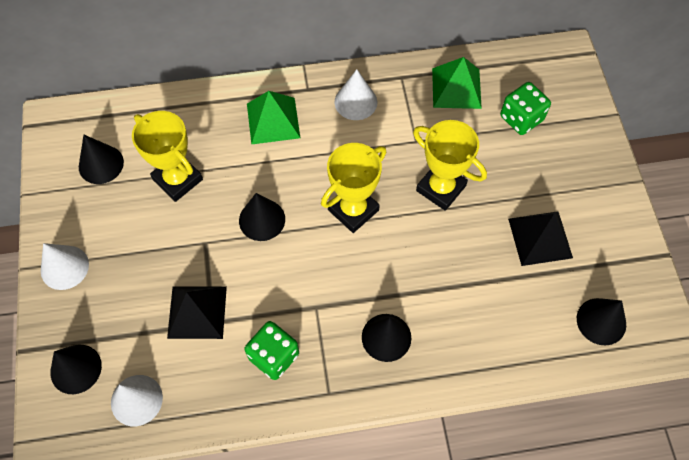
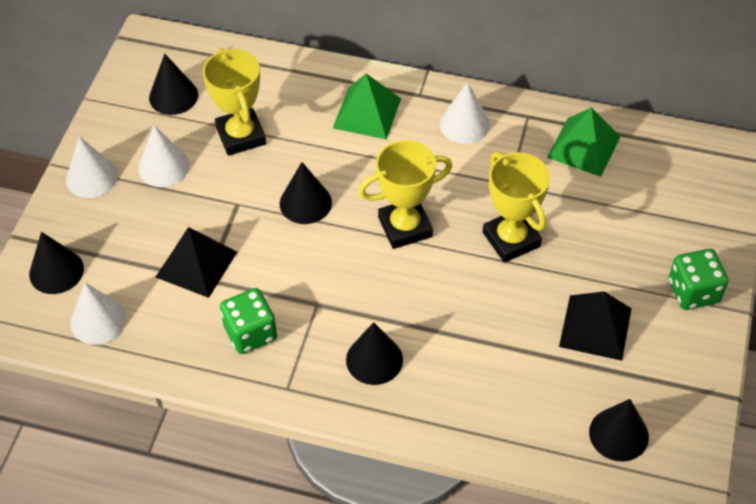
camera: 25 degrees right, 10 degrees down
(124, 233) = (163, 166): none -> white cone
(521, 118) = (641, 202): green dice -> green dice (693, 291)

